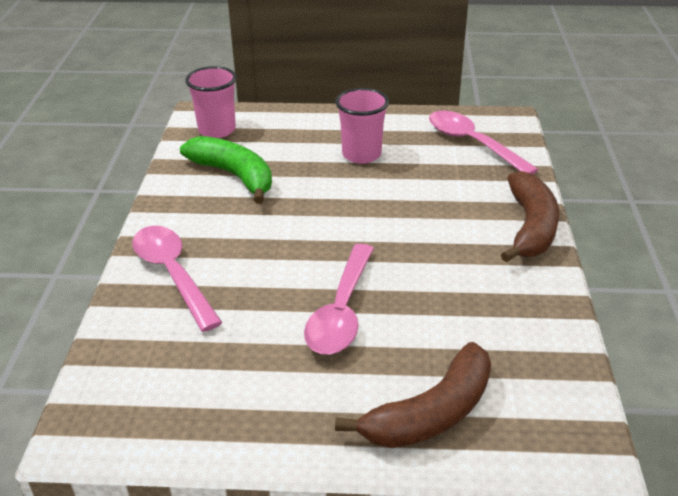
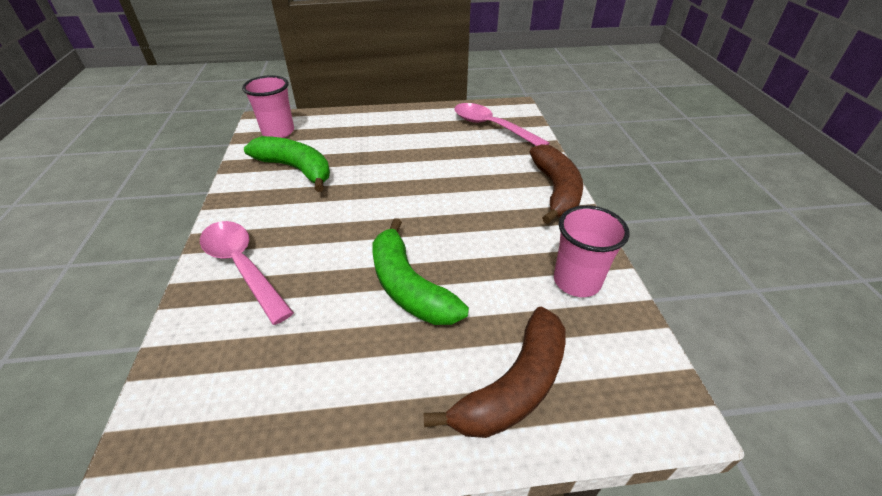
camera: 10 degrees left, 5 degrees up
(341, 311) = (408, 286): pink spoon -> green banana
(361, 154) = (404, 143): pink cup -> pink cup (576, 281)

